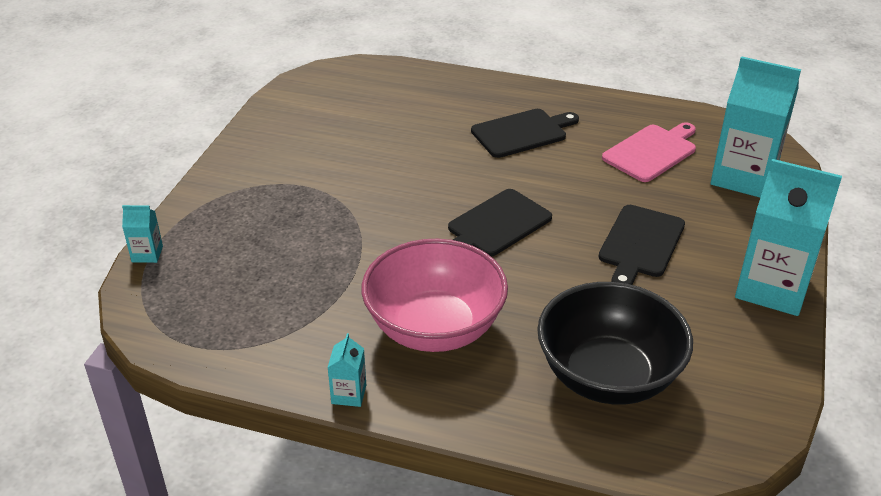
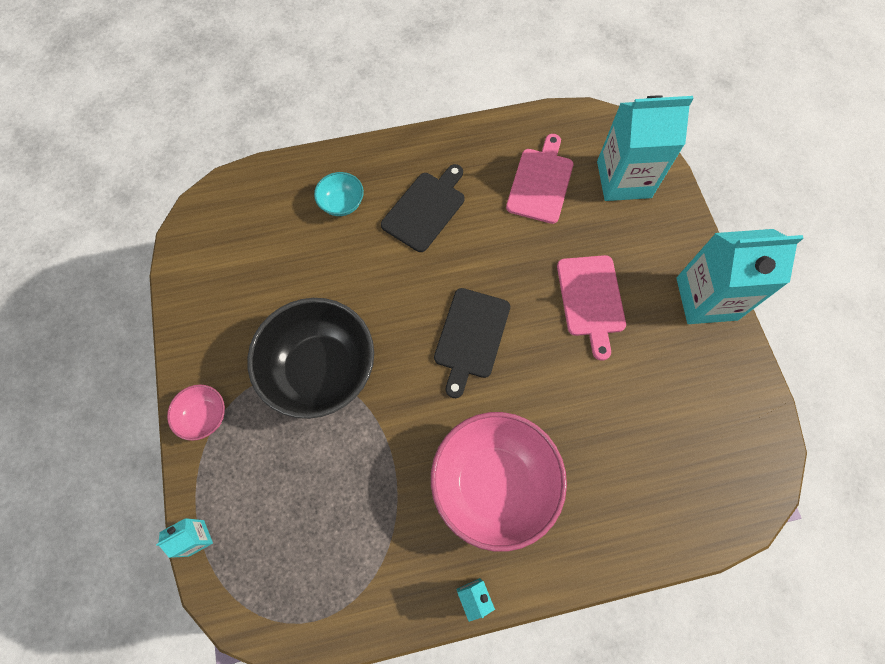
camera: 30 degrees left, 30 degrees up
(219, 187) = (204, 416): none -> pink bowl
(448, 106) = (342, 203): none -> turquoise bowl
(608, 376) = (646, 460): black bowl -> black bowl (321, 370)
(640, 244) = (591, 299): black cutting board -> pink cutting board

